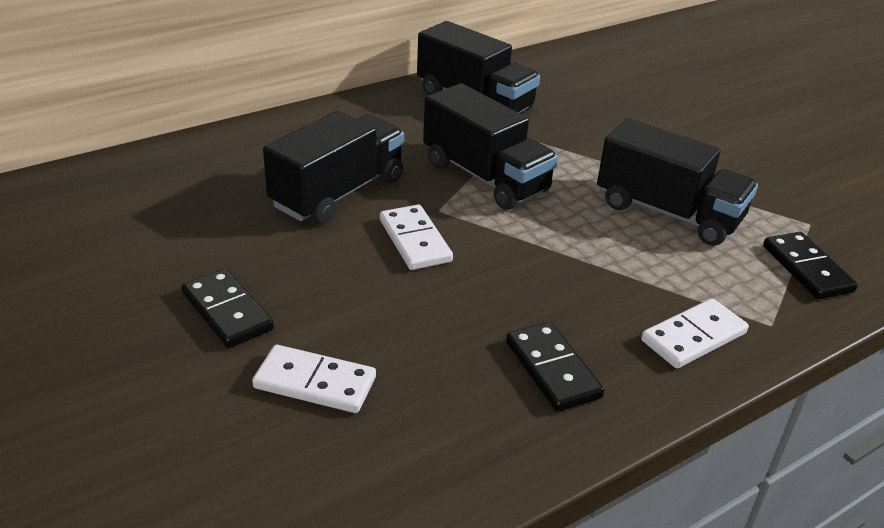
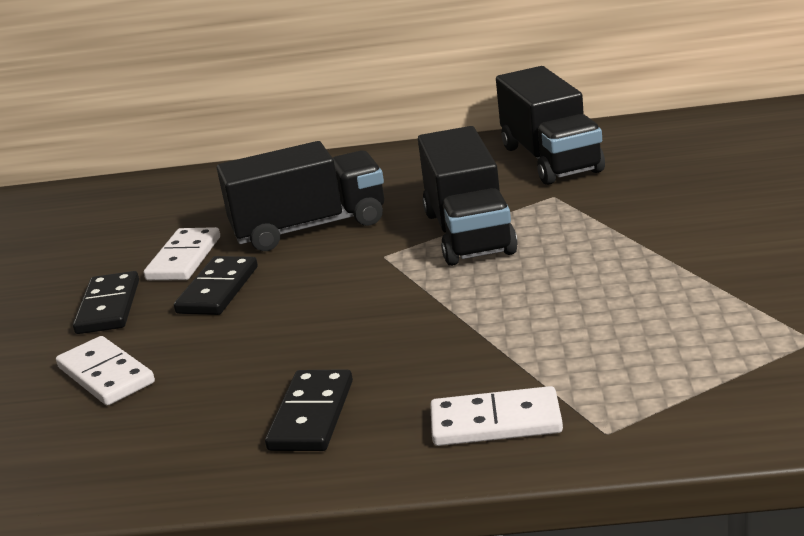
camera: 40 degrees right, 10 degrees down
(414, 241) = (327, 279): white domino -> white domino (184, 258)
(668, 212) = (633, 297): black truck -> none
(806, 269) = (737, 387): black domino -> black domino (218, 290)

